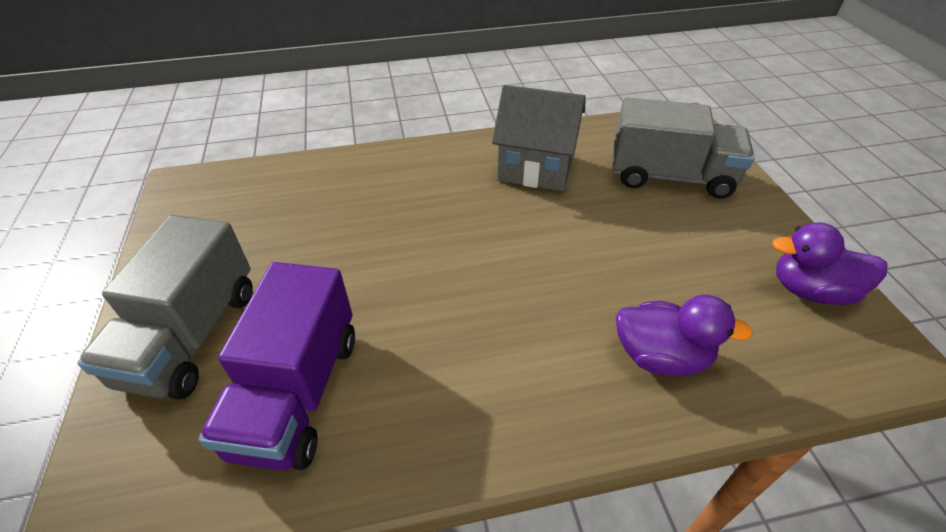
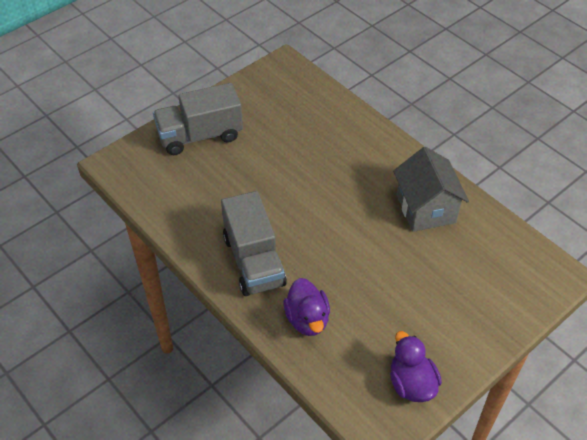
camera: 60 degrees right, 5 degrees up
(298, 393) = (196, 189): purple truck -> none
(670, 176) = (476, 284): grey truck -> grey truck (254, 261)

